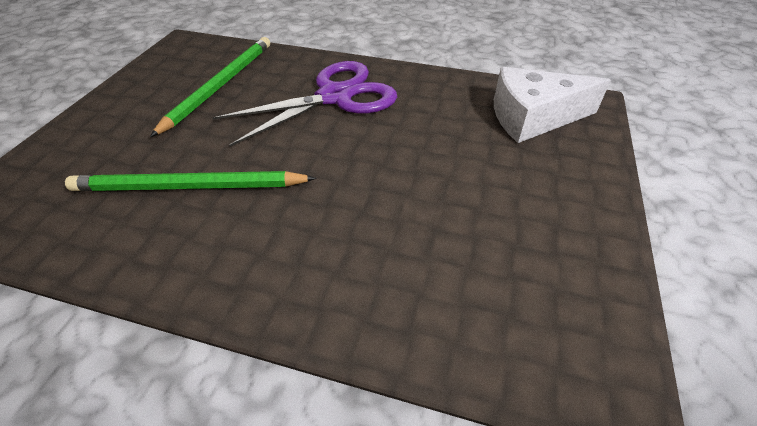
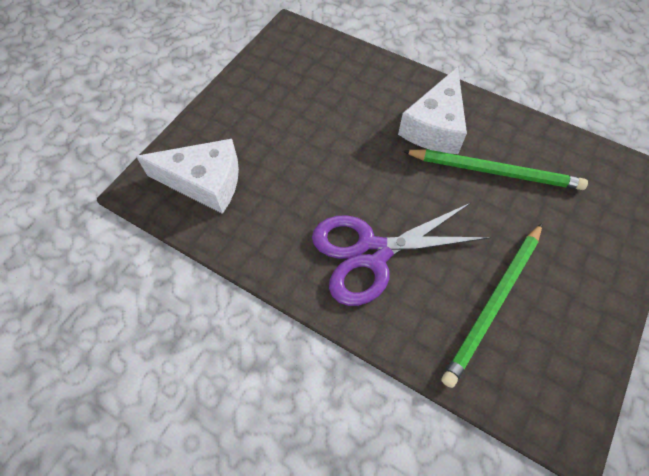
camera: 165 degrees left, 15 degrees up
(270, 231) = (435, 126): none -> white cheese

